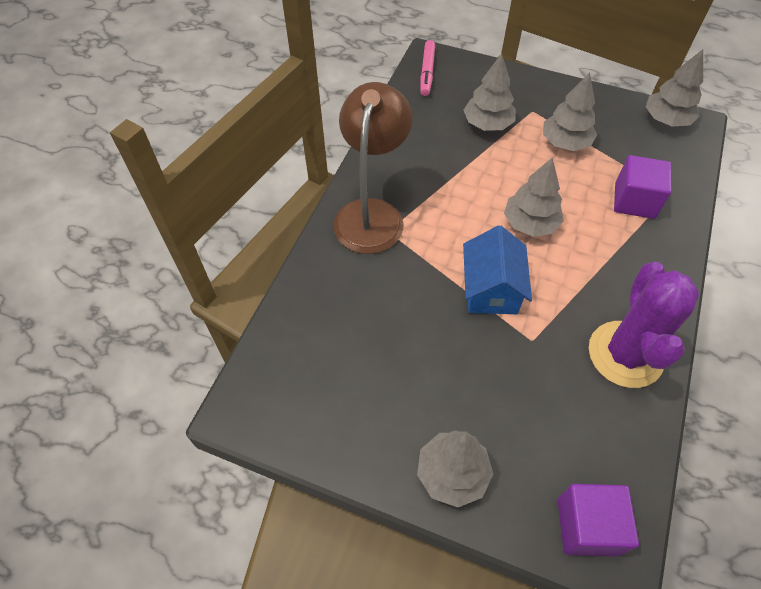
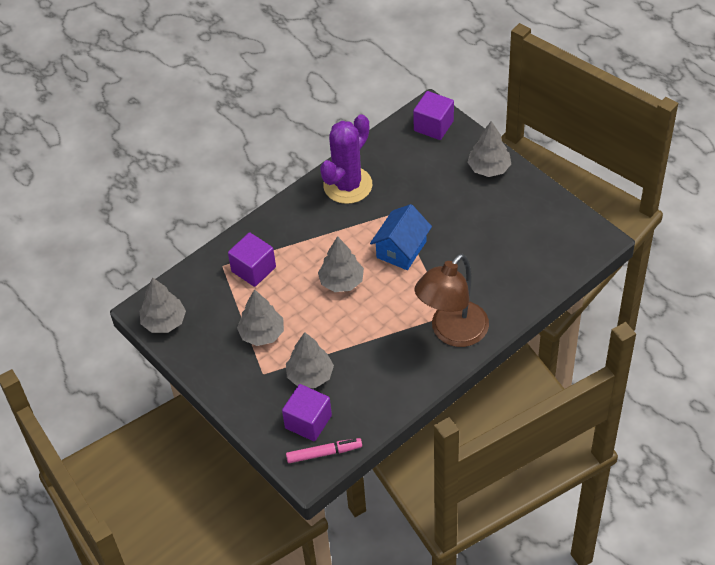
camera: 150 degrees left, 5 degrees down
(427, 72) = (324, 453): pink marker -> pink marker turned 45 degrees clockwise
(459, 89) = (308, 422): none -> purple cube

